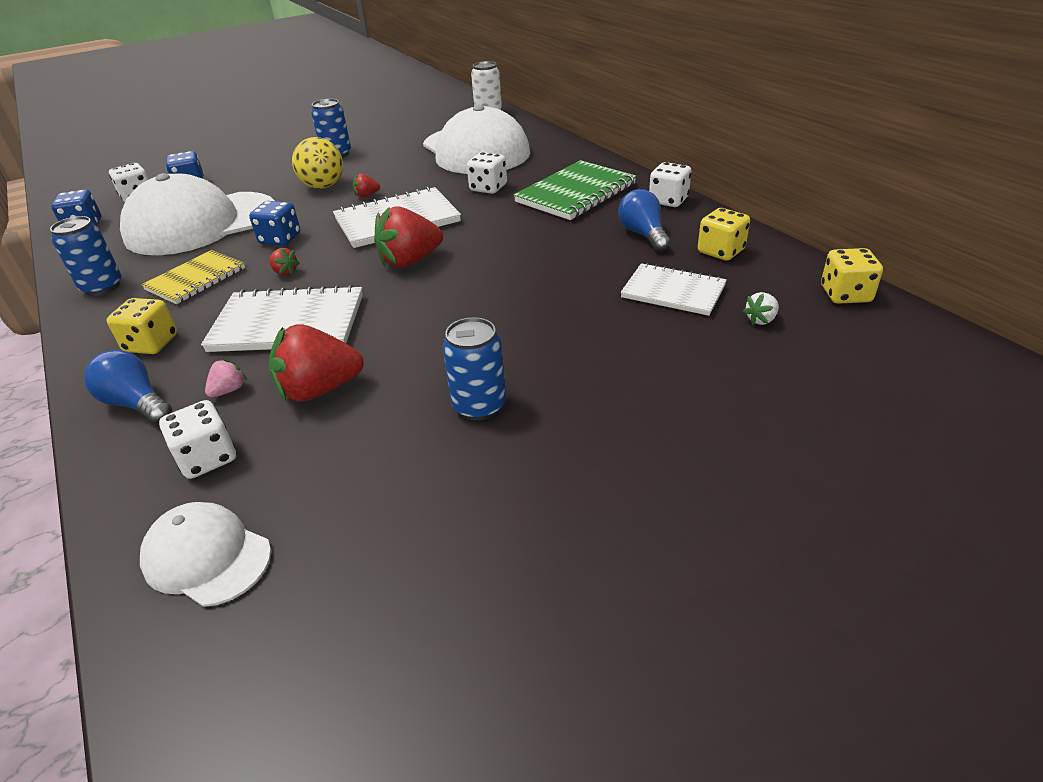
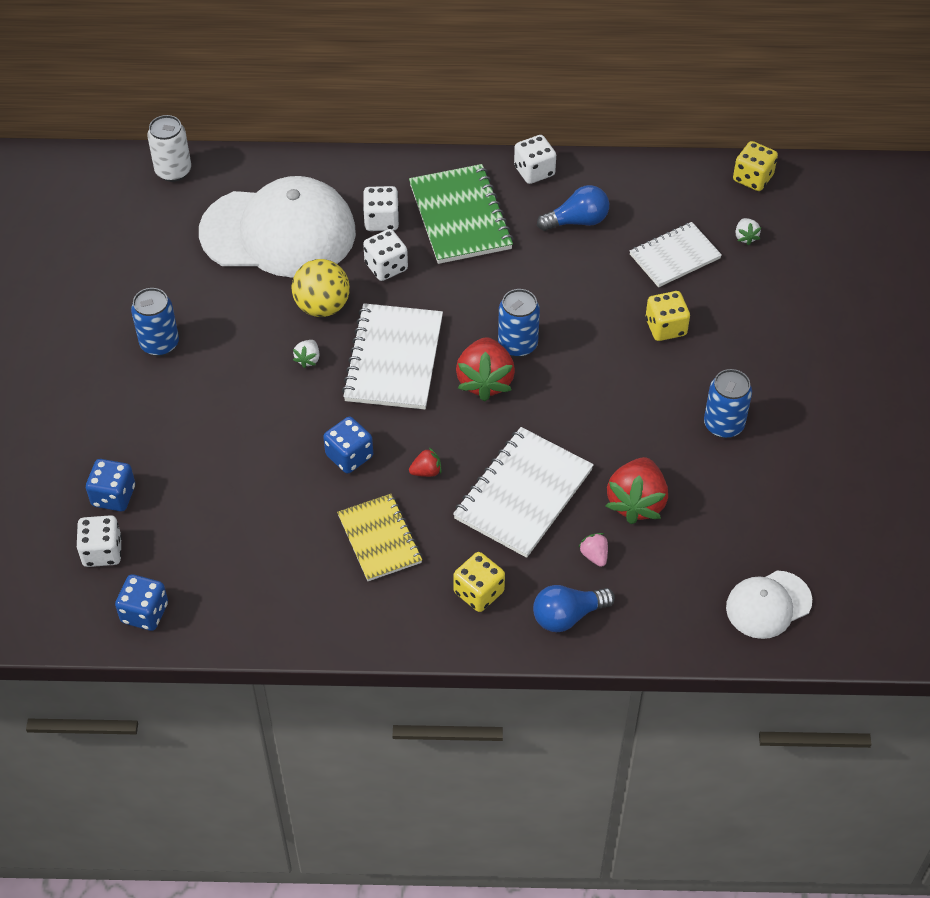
camera: 60 degrees left, 15 degrees up
(102, 287) = (329, 614): blue can -> blue can (517, 345)
(201, 223) = (245, 509): white cap -> none
(207, 458) = (670, 585): white dice -> white dice (381, 220)
(323, 186) = (246, 384): yellow ball -> yellow ball (322, 306)
(366, 195) = (308, 359): red strawberry -> white strawberry
(643, 234) = (577, 221): blue light bulb -> blue light bulb turned 150 degrees clockwise
(720, 251) = (643, 197): yellow dice -> yellow dice (665, 327)

